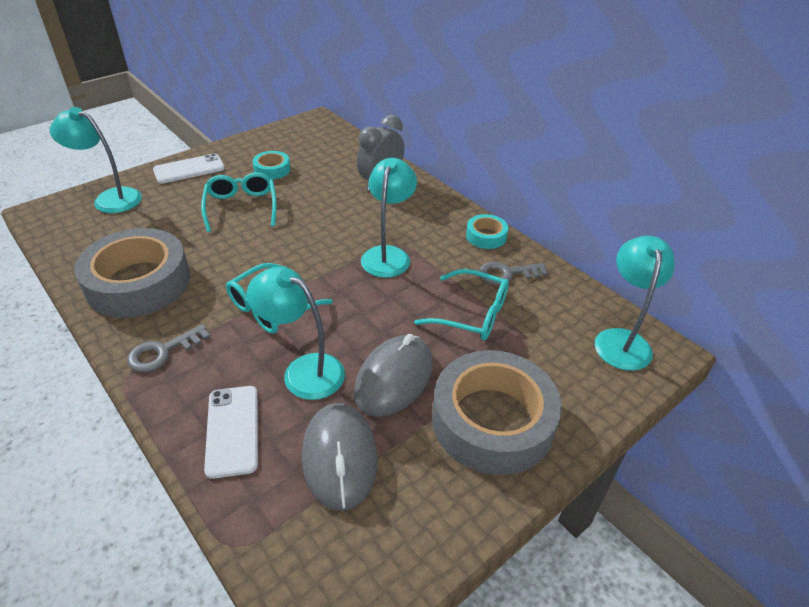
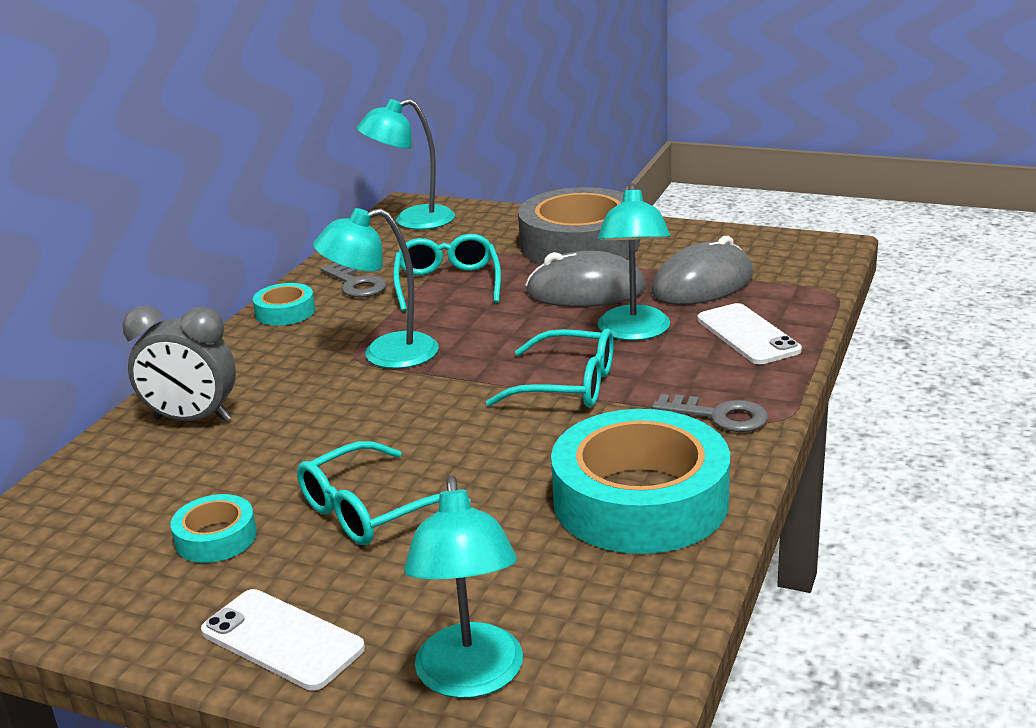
camera: 115 degrees left, 15 degrees down
(138, 282) = (640, 500): grey tape -> turquoise tape
(232, 430) = (747, 335): white phone -> white phone turned 75 degrees counterclockwise

